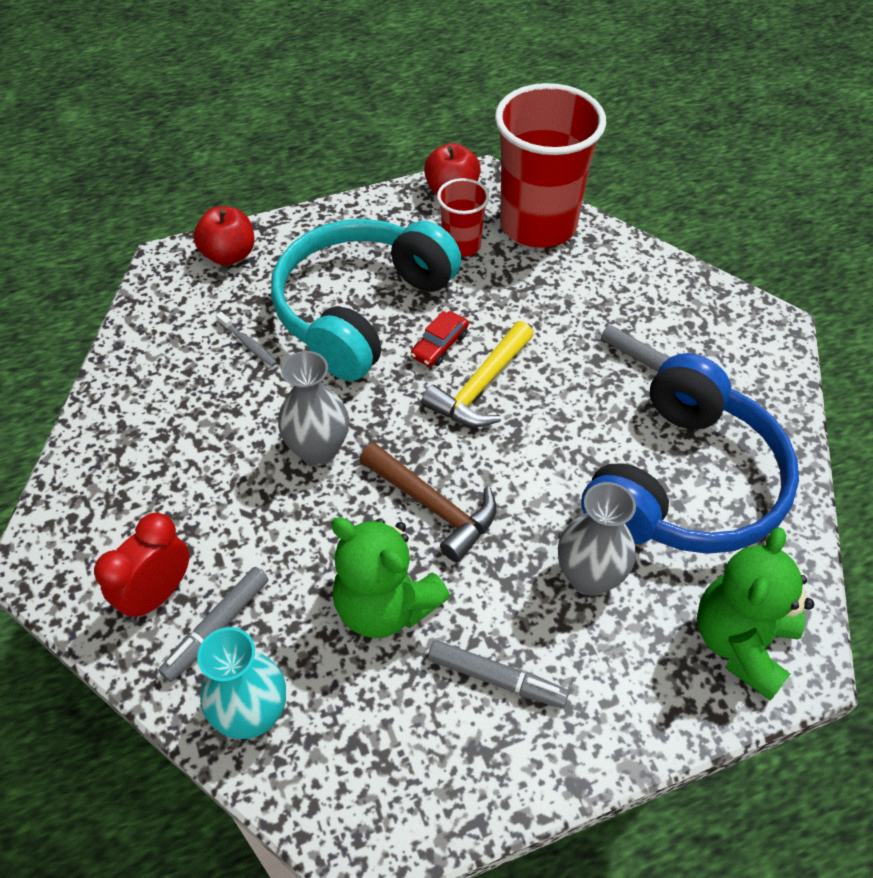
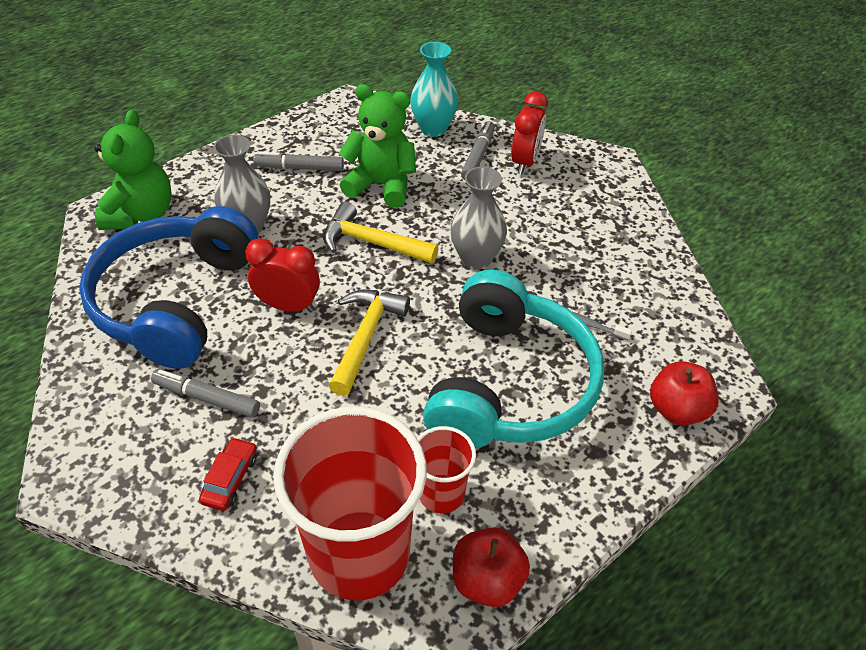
camera: 160 degrees right, 5 degrees down
(434, 506) = (371, 242): brown hammer -> yellow hammer
(439, 345) = (417, 366): red car -> red car (230, 479)
(555, 444) = (288, 306): none -> red clock

